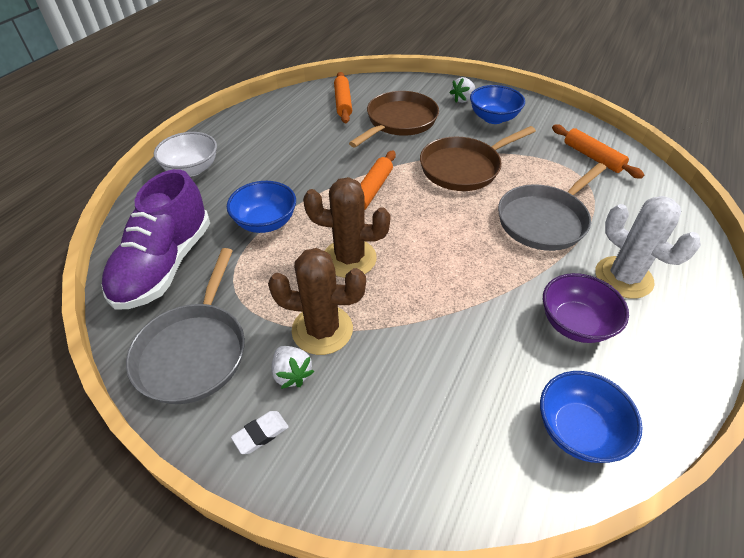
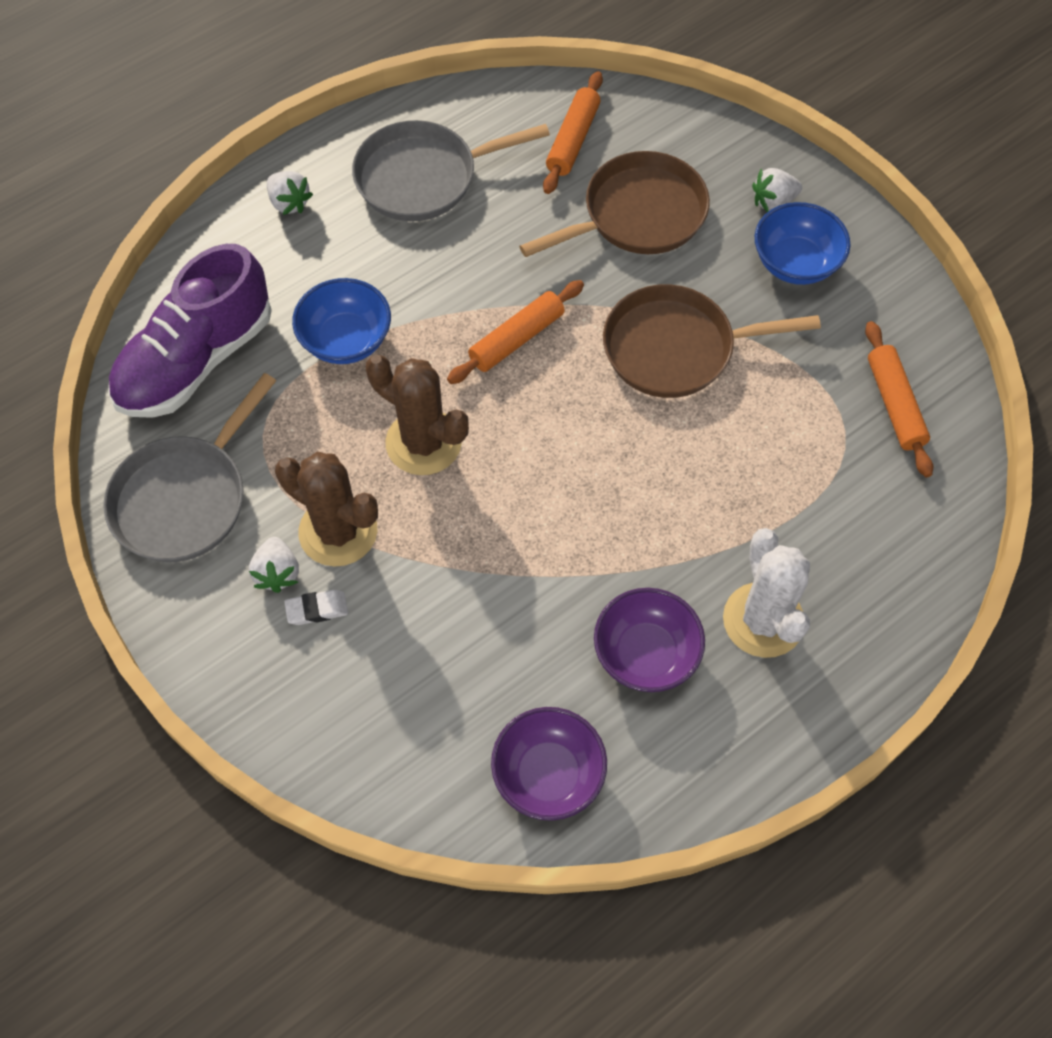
camera: 25 degrees right, 15 degrees up
(192, 169) = (289, 203): white bowl -> white strawberry
(261, 434) = (214, 627): white eraser -> white eraser (317, 609)
(544, 220) = (726, 488): grey pan -> grey pan (423, 177)
(578, 430) = (548, 774): blue bowl -> purple bowl

